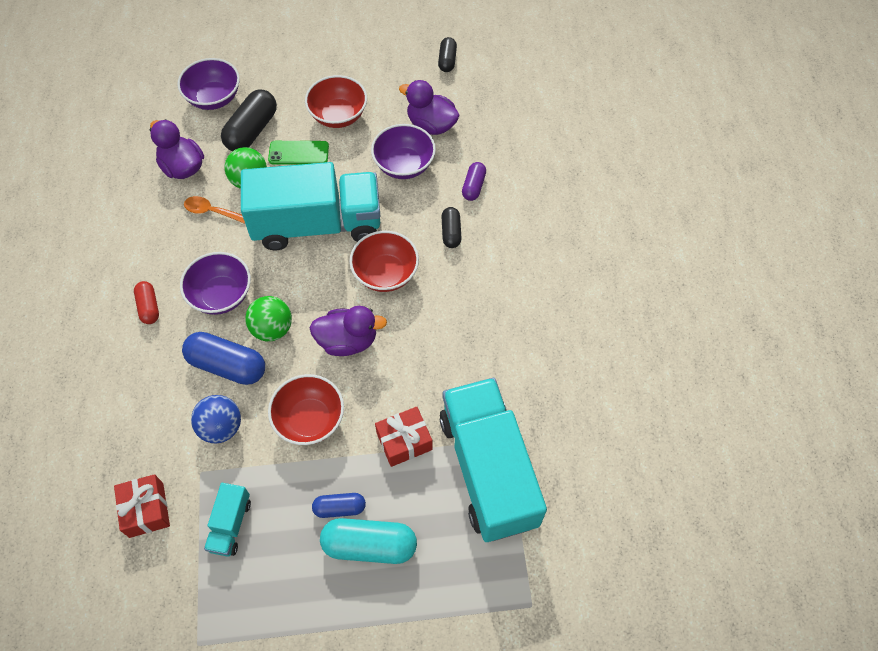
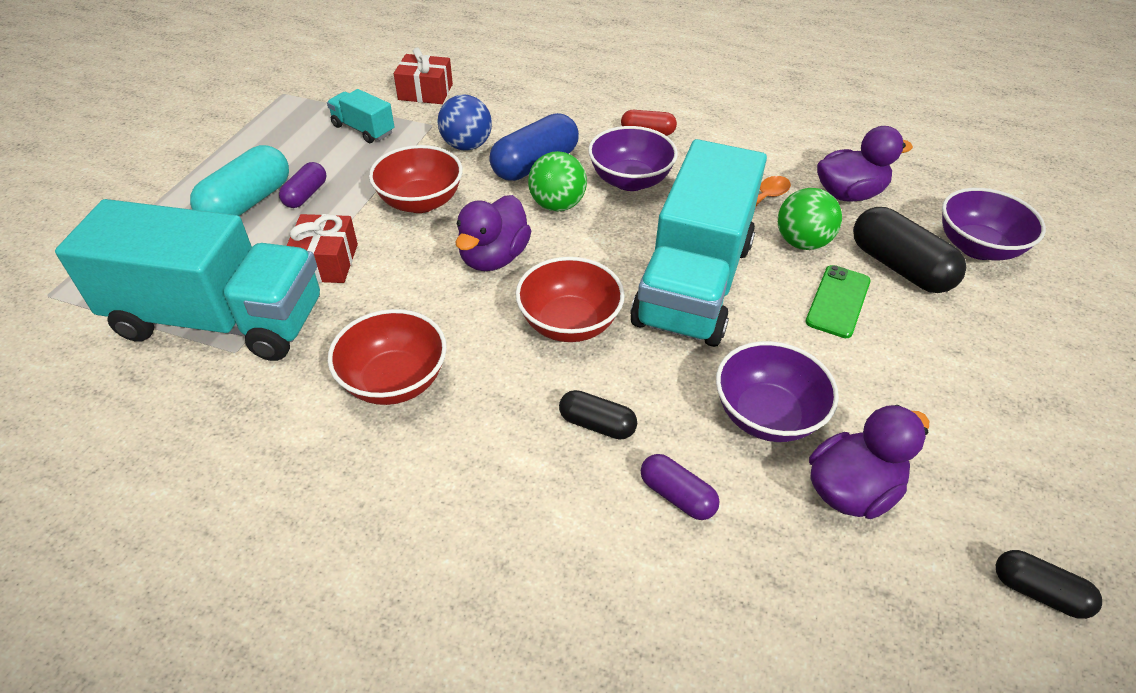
camera: 115 degrees right, 15 degrees down
(338, 115) = (908, 368): red bowl -> red bowl (394, 381)
(339, 508) = (306, 195): blue capsule -> purple capsule

